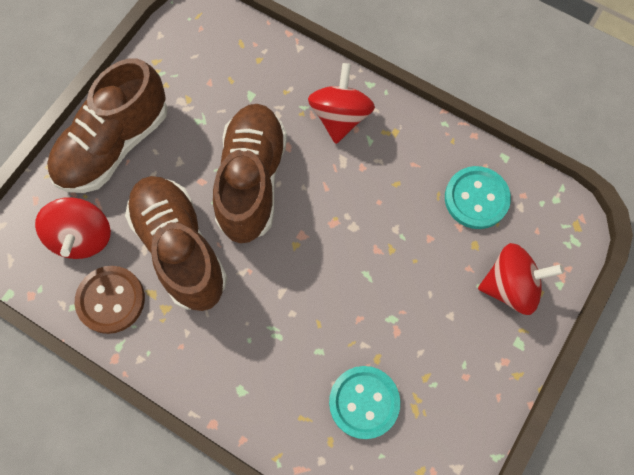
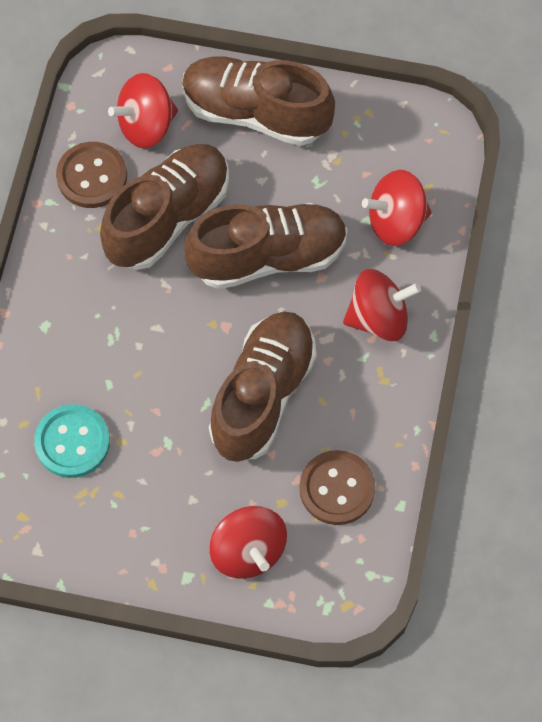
camera: 70 degrees right, 5 degrees down
(261, 75) = (396, 221): none -> red spinning top
(375, 227) = (262, 395): none -> brown shoe
(476, 198) = (337, 488): turquoise button -> brown button

